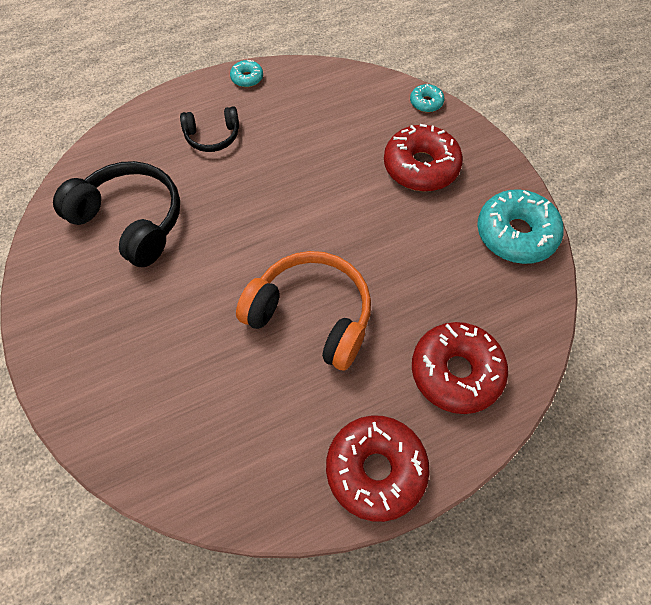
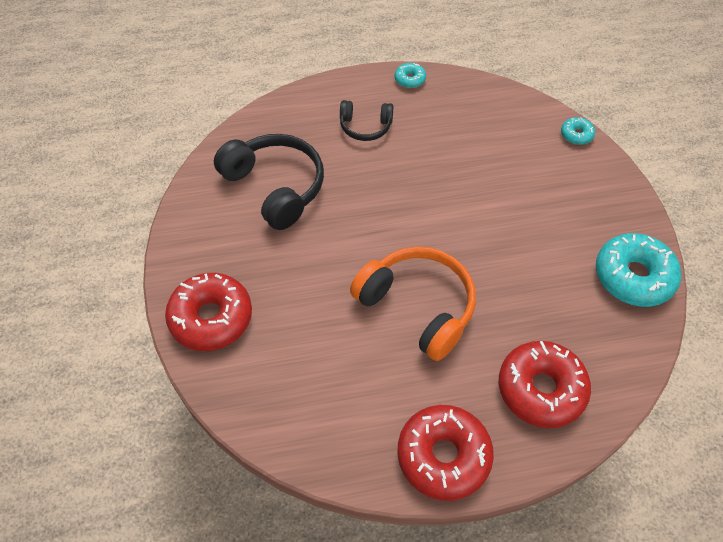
camera: 15 degrees right, 5 degrees down
(421, 167) = (555, 194): red donut -> red donut (211, 318)

